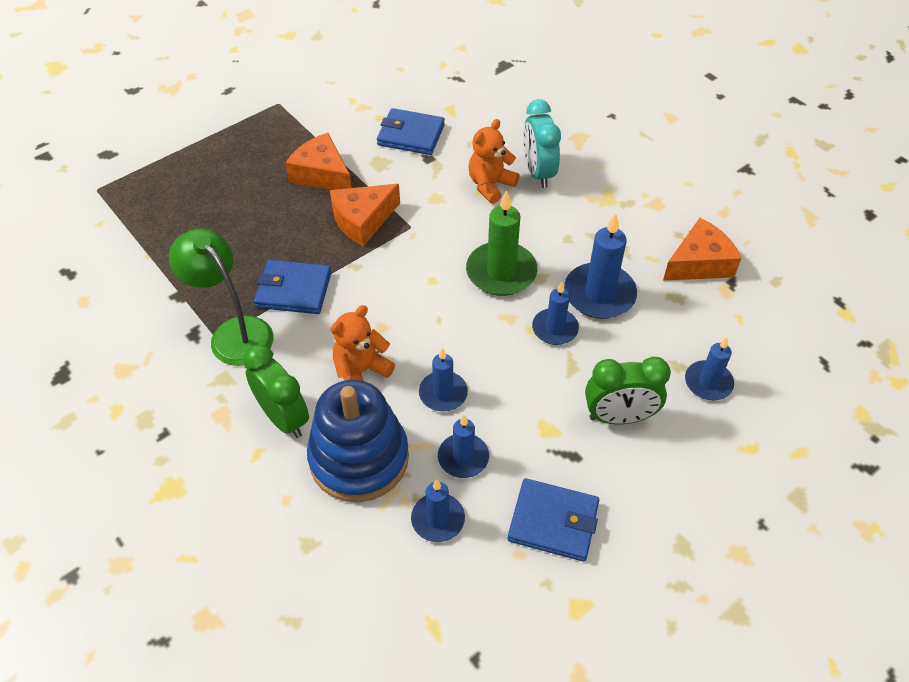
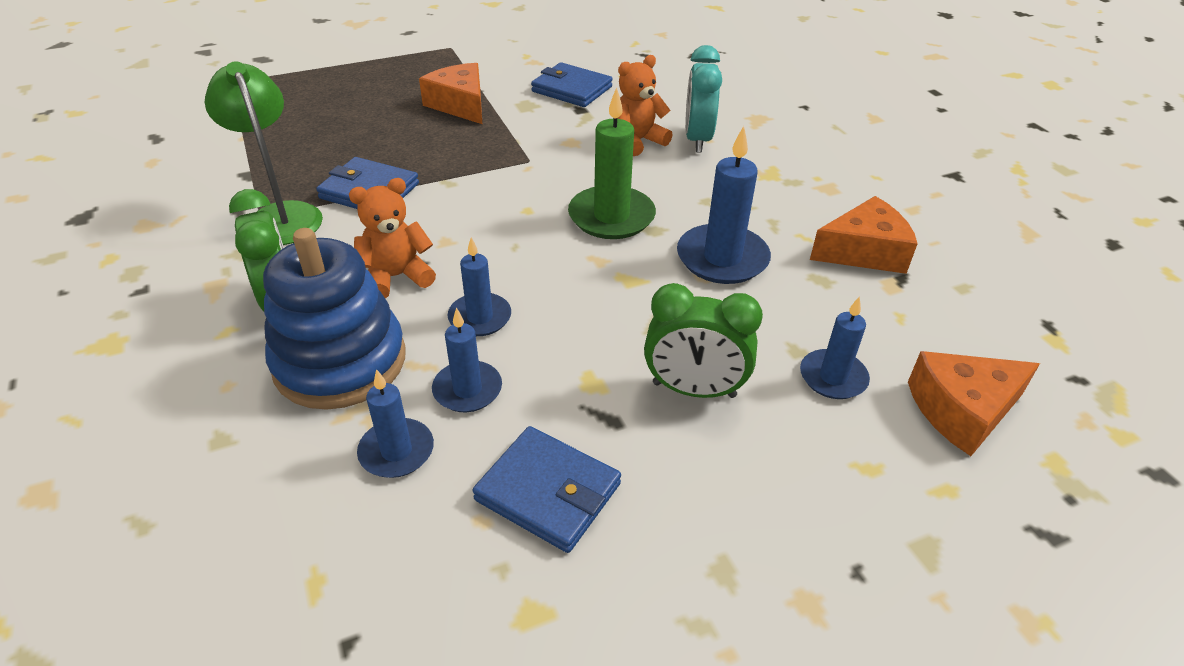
camera: 15 degrees right, 10 degrees down
(362, 220) = (480, 147): orange cheese -> orange cheese (962, 410)
(555, 329) = (650, 281): blue candle -> none

